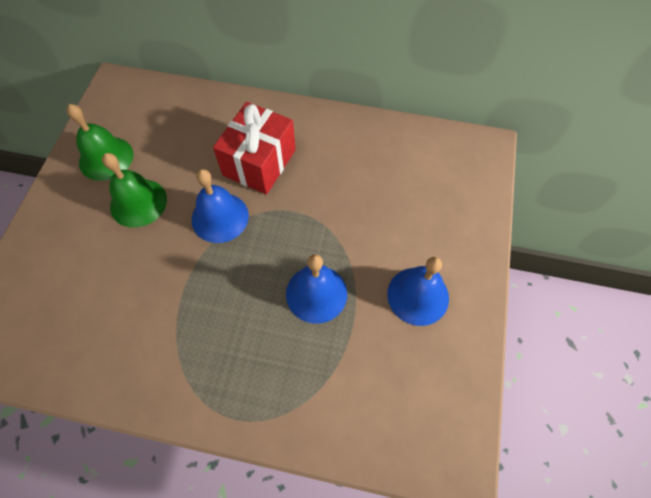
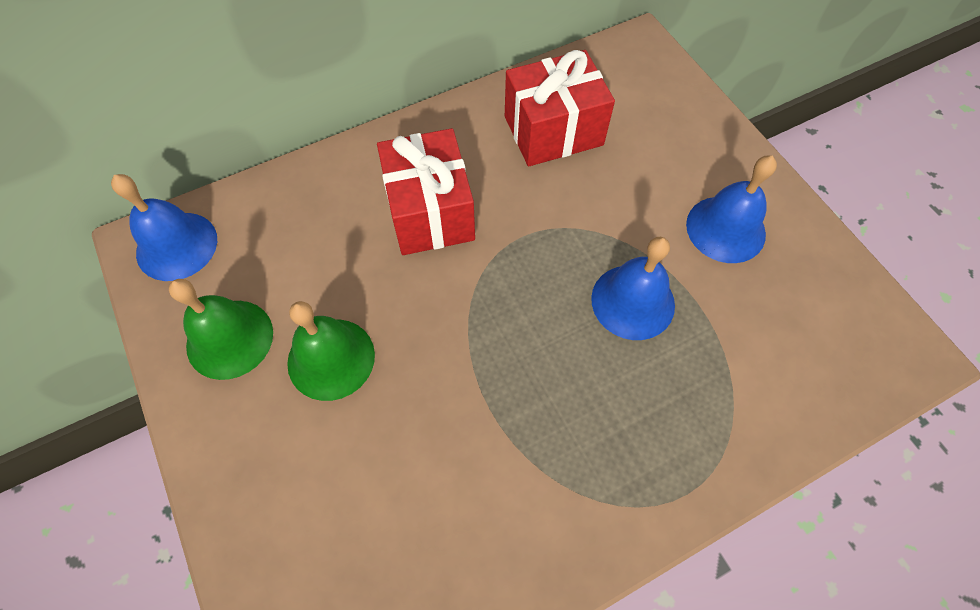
camera: 40 degrees left, 0 degrees up
(220, 217) = (448, 302): blue bell -> blue bell (176, 246)
(374, 164) = (553, 130): none -> red gift

